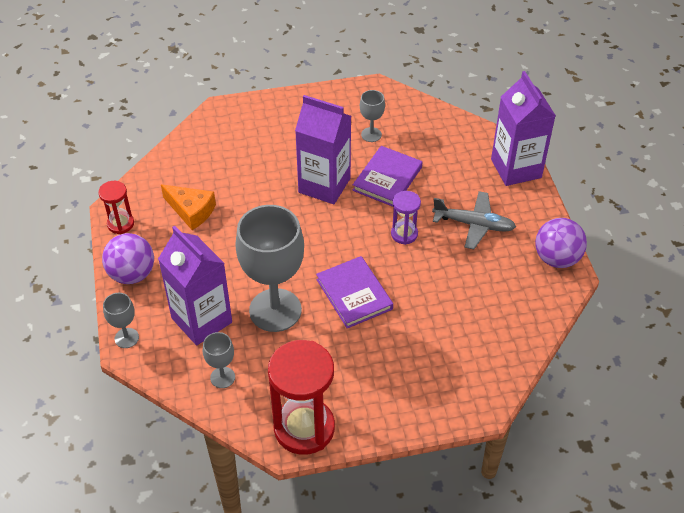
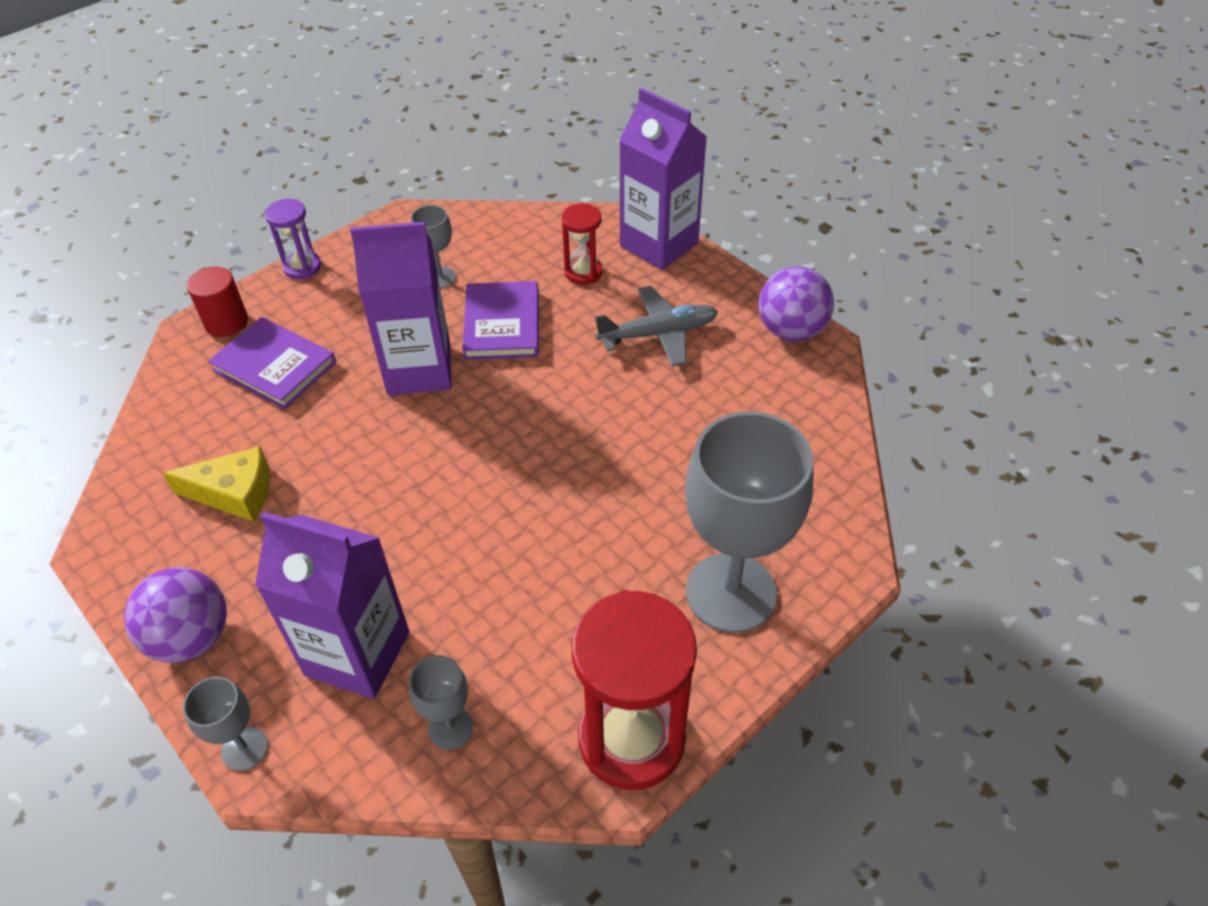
camera: 30 degrees left, 0 degrees up
(120, 224) = (123, 566): red hourglass -> red hourglass (583, 272)
(191, 211) = (235, 493): orange cheese -> yellow cheese
(240, 112) = (226, 322): none -> red cylinder
(275, 310) = (465, 579): grey goblet -> grey goblet (731, 592)
(354, 294) = (565, 499): purple book -> purple book (274, 366)
(404, 234) = (576, 386): purple hourglass -> purple hourglass (302, 267)

